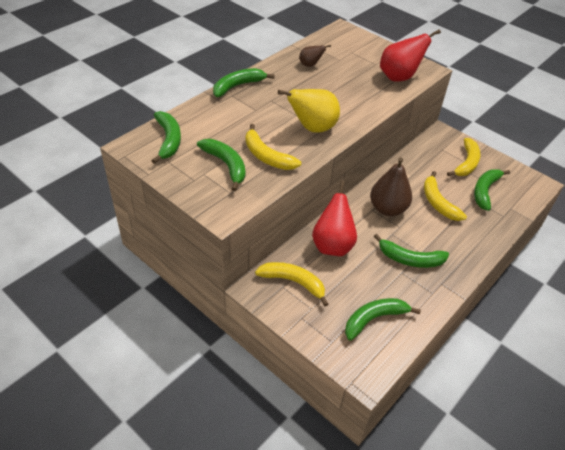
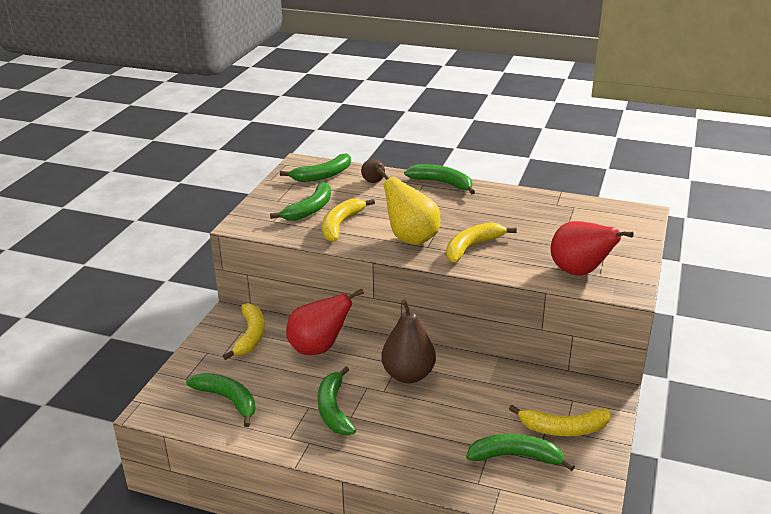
camera: 70 degrees right, 15 degrees down
(310, 65) = (532, 211): brown pear -> brown pear (374, 182)
(438, 202) = (454, 415): yellow banana -> yellow banana (472, 247)

